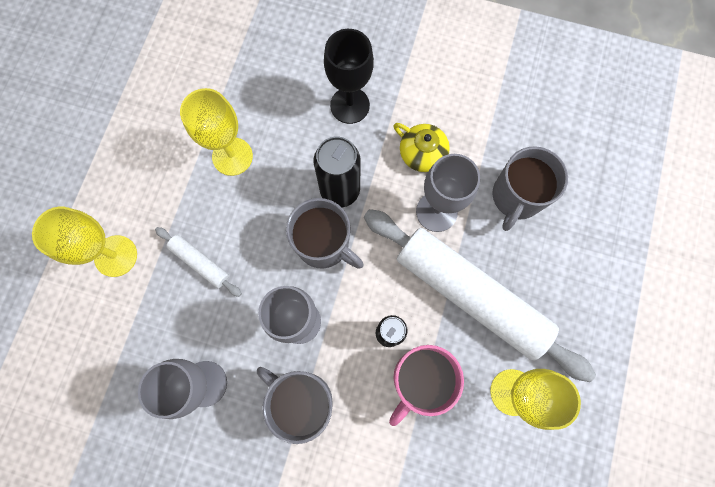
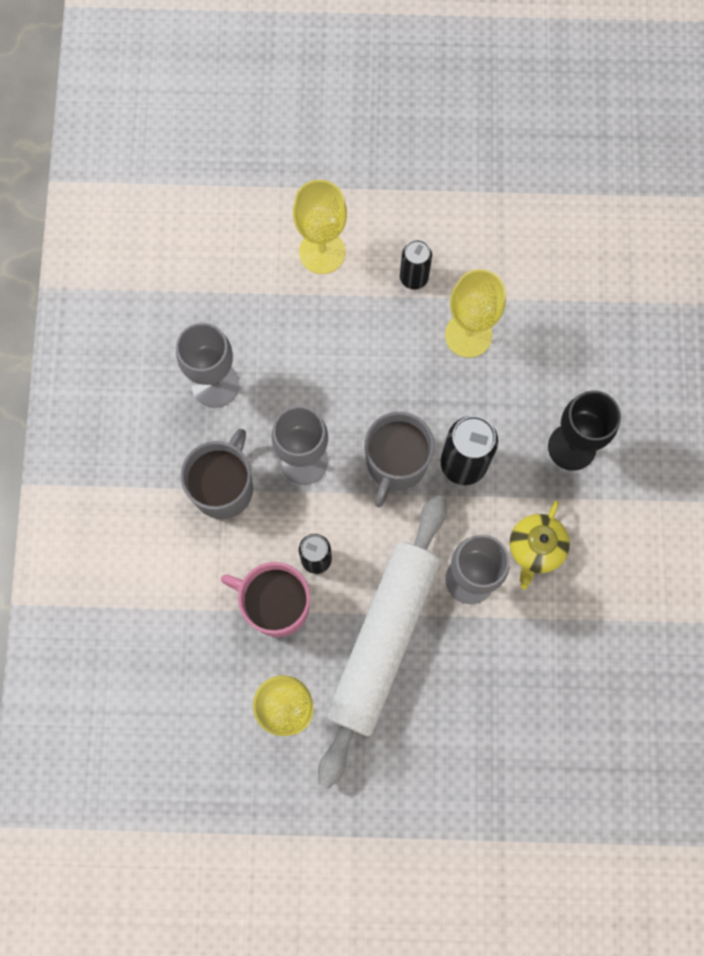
camera: 75 degrees right, 0 degrees up
(167, 186) = (414, 278): none -> black can
(200, 263) = (338, 339): white rolling pin -> none
(516, 197) = (515, 669): grey mug -> none

